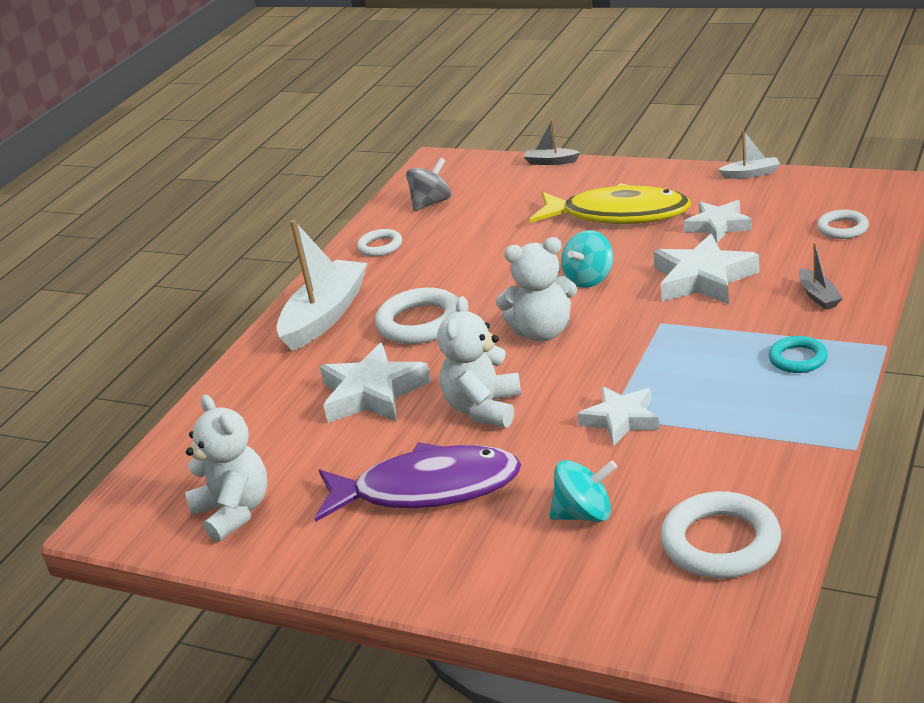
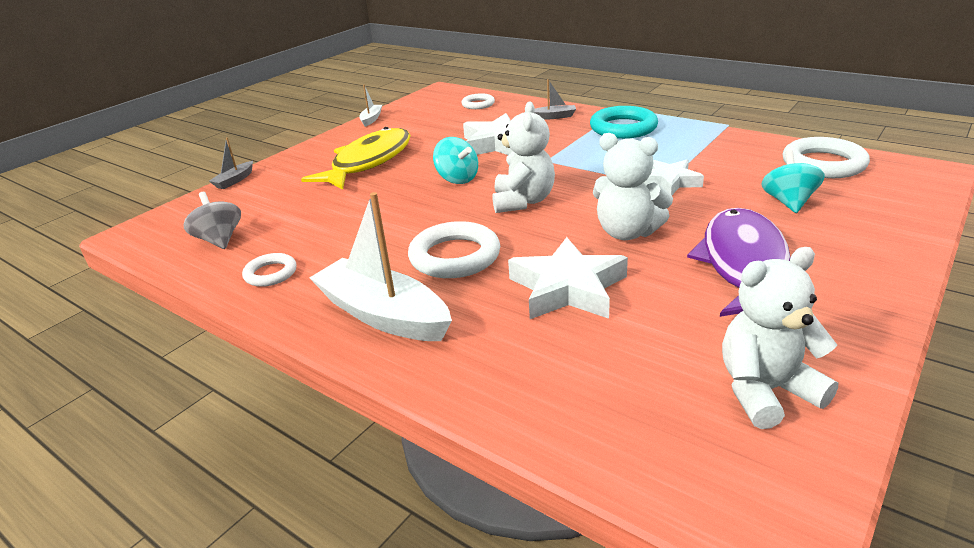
camera: 80 degrees left, 0 degrees up
(718, 226) = (431, 133): white star -> none
(798, 359) = (623, 128): turquoise ring -> turquoise ring, size x1.75

